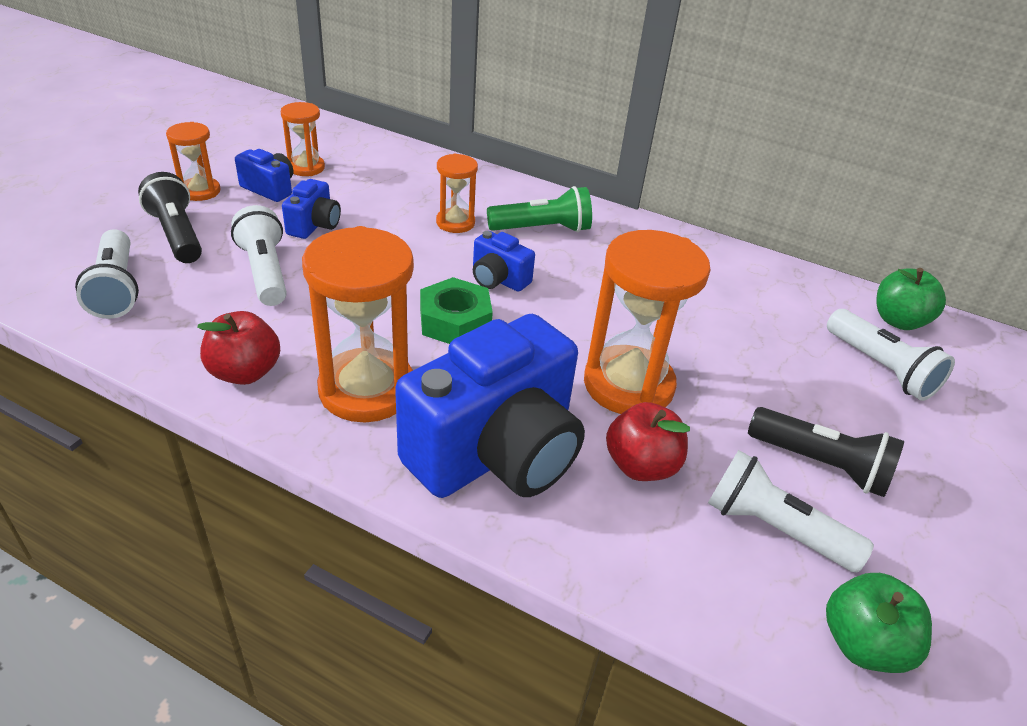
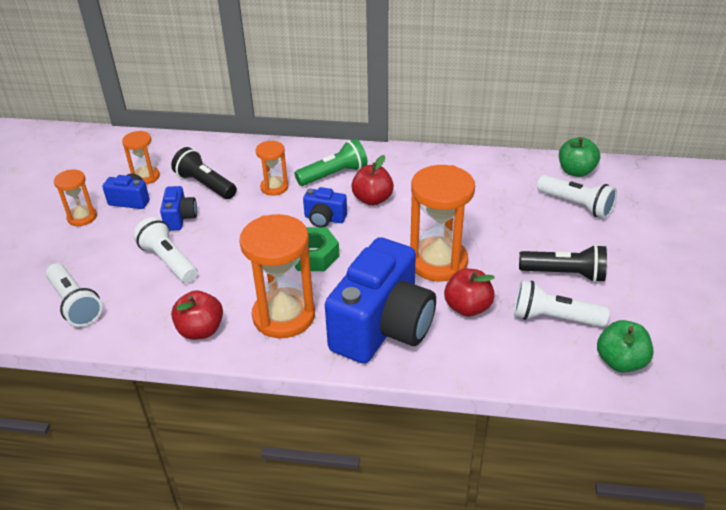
camera: 15 degrees left, 0 degrees up
(177, 235) = (89, 254): black flashlight -> black flashlight (205, 185)
(577, 274) = (372, 199): none -> red apple

